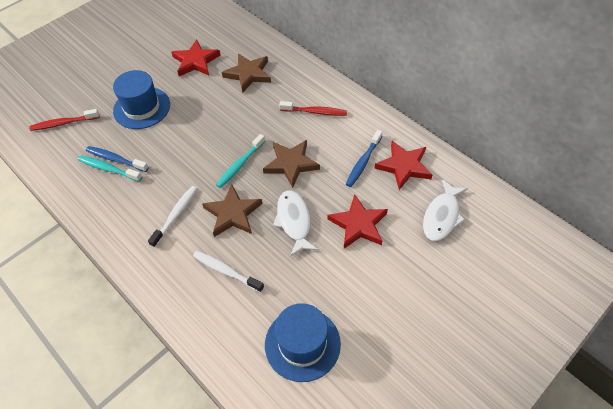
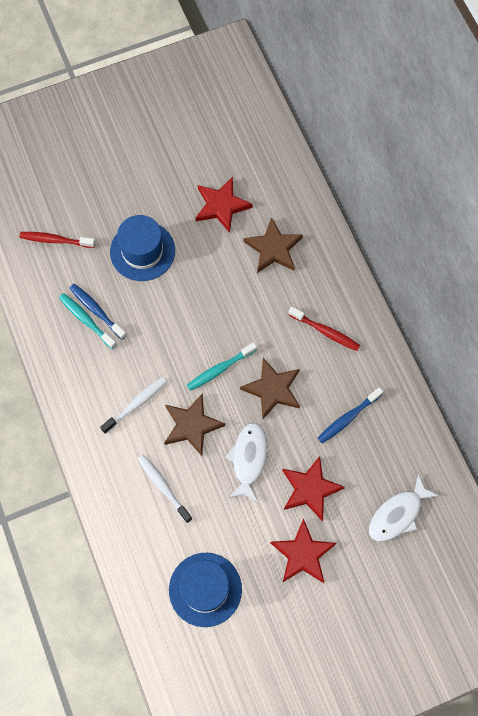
camera: 20 degrees right, 15 degrees up
(404, 166) = (388, 440): red star -> red star (303, 554)

